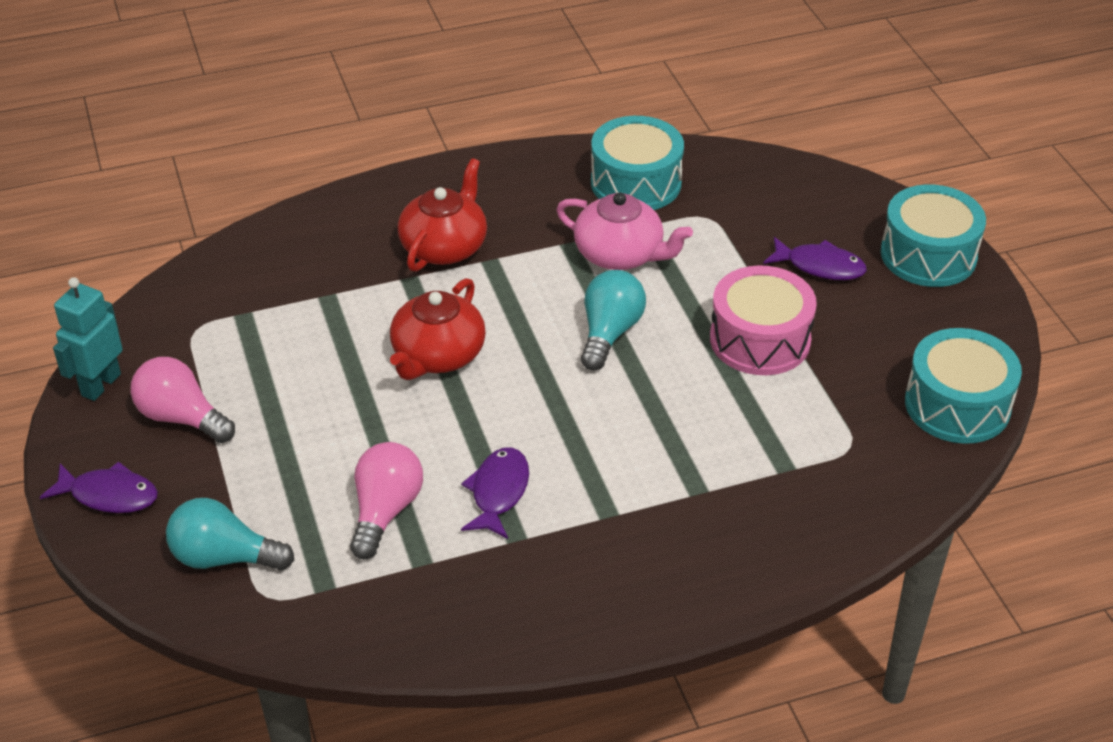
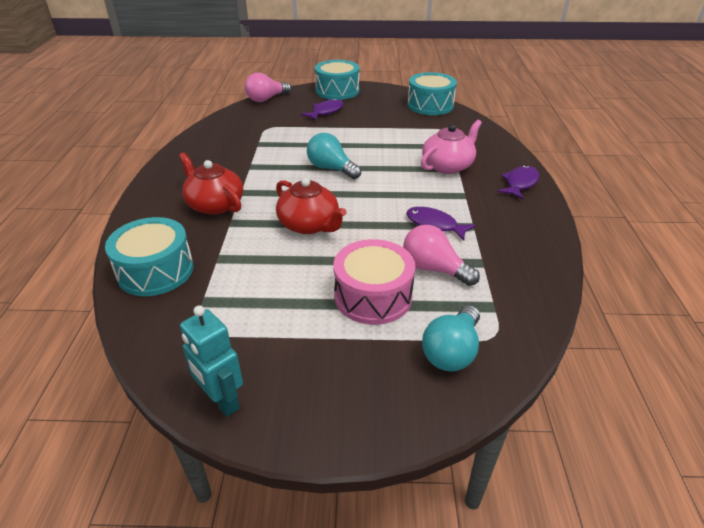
camera: 70 degrees left, 5 degrees down
(109, 495) = (359, 413): purple fish -> purple fish (520, 183)
(181, 417) = (294, 353): pink light bulb -> pink light bulb (266, 99)
(620, 254) = (273, 154): pink teapot -> pink teapot (448, 166)
(636, 183) = (222, 139): turquoise drum -> turquoise drum (155, 271)
(760, 340) = (364, 134): pink drum -> pink drum (373, 296)

